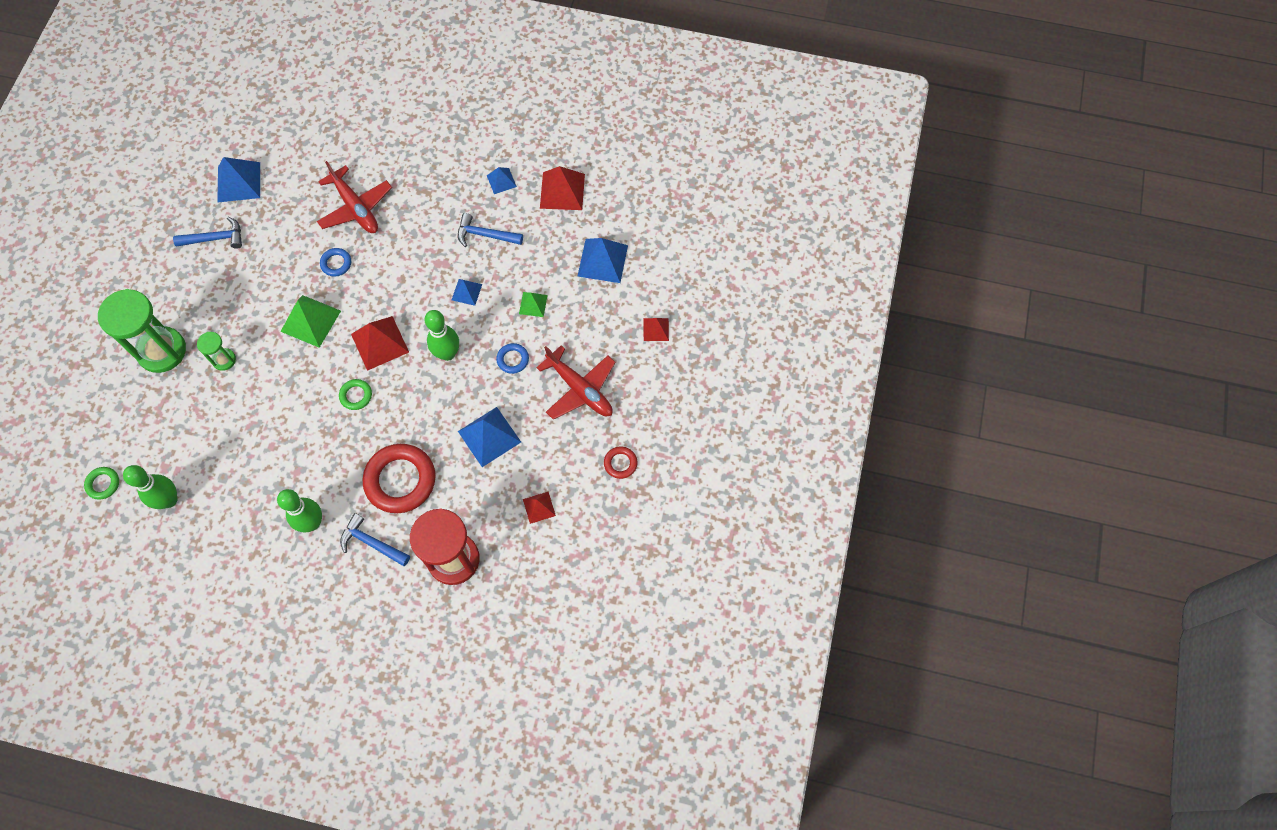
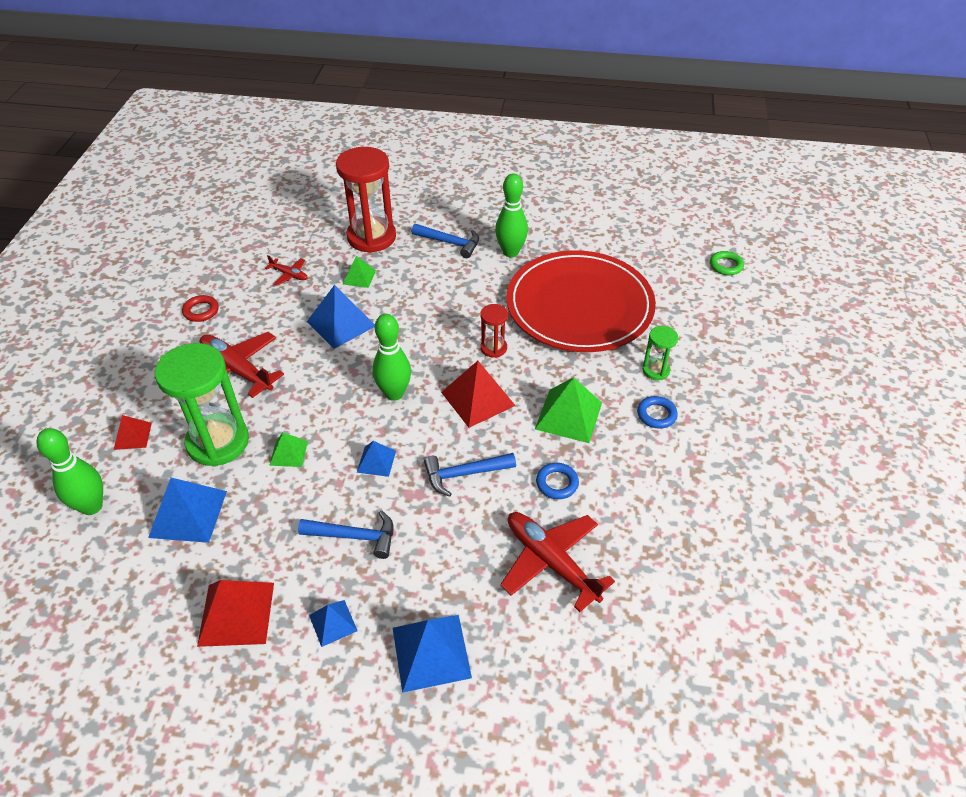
camera: 175 degrees right, 20 degrees down
(162, 351) = (732, 374): green hourglass -> green hourglass (218, 442)
(169, 500) = (655, 259): green bowling pin -> green bowling pin (92, 506)
(215, 238) = (734, 503): blue hammer -> blue hammer (464, 474)
(238, 182) = (741, 588): blue pyramid -> blue pyramid (431, 652)
(265, 441) = (579, 305): none -> red plate
(356, 395) = (493, 348): green ring -> red hourglass
(400, 480) = (431, 285): red ring -> none
(470, 498) = (359, 277): none -> green pyramid
(513, 359) = (315, 393): blue ring -> blue ring (656, 414)
(539, 507) = (289, 275): red pyramid -> red plane

